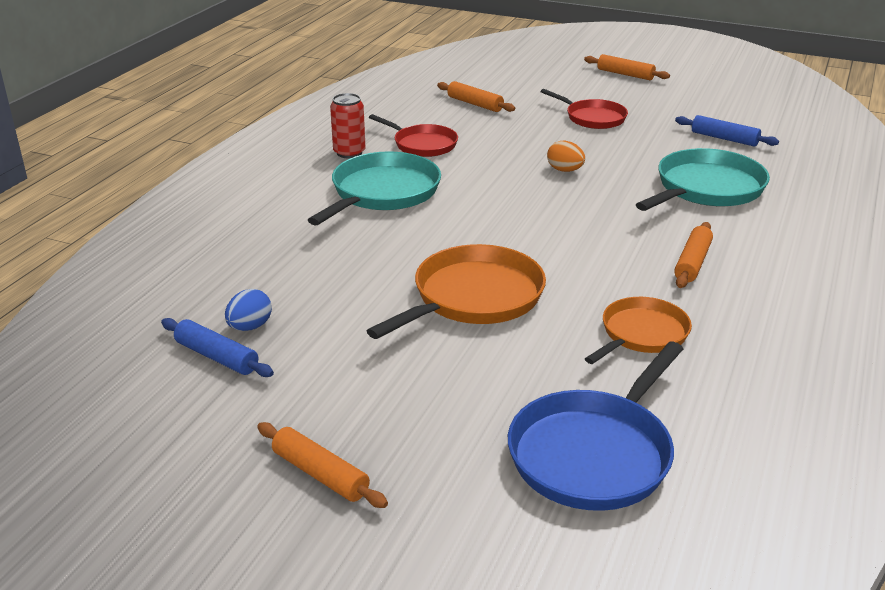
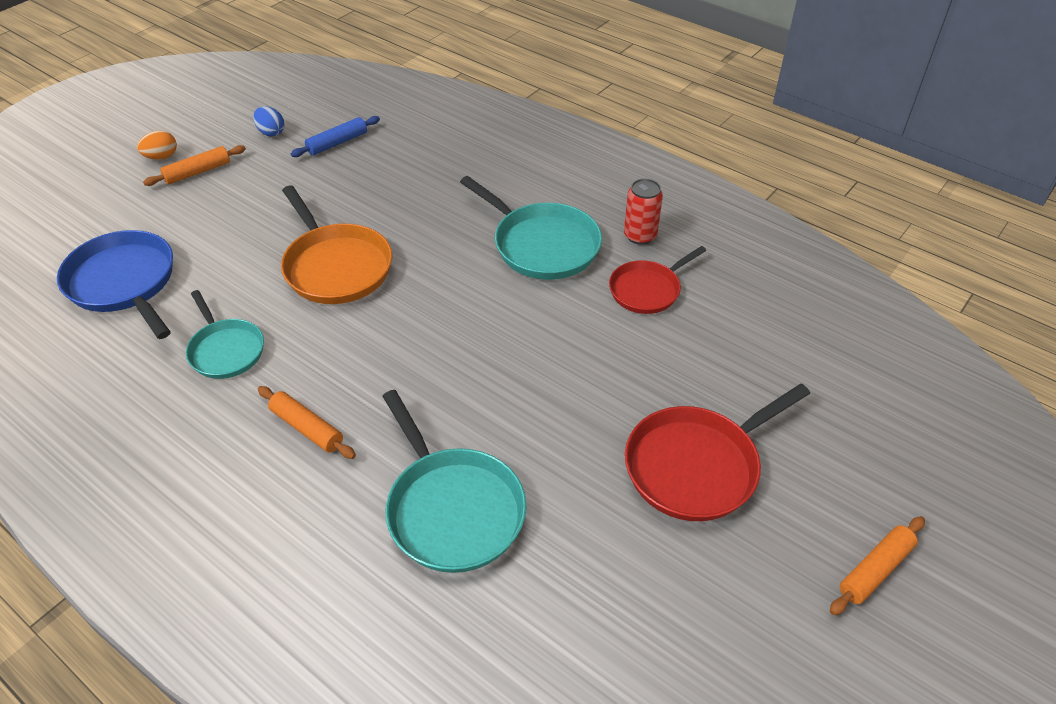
camera: 105 degrees right, 15 degrees up
(250, 327) = (363, 157): blue egg -> blue egg (271, 132)
(475, 104) = (763, 357): orange rolling pin -> none
(565, 170) = (546, 390): orange egg -> orange egg (161, 157)
(593, 118) = (696, 466): red pan -> red pan, size x1.57
(641, 334) = (226, 350): orange pan -> turquoise pan
(724, 138) = (592, 600): blue rolling pin -> none

